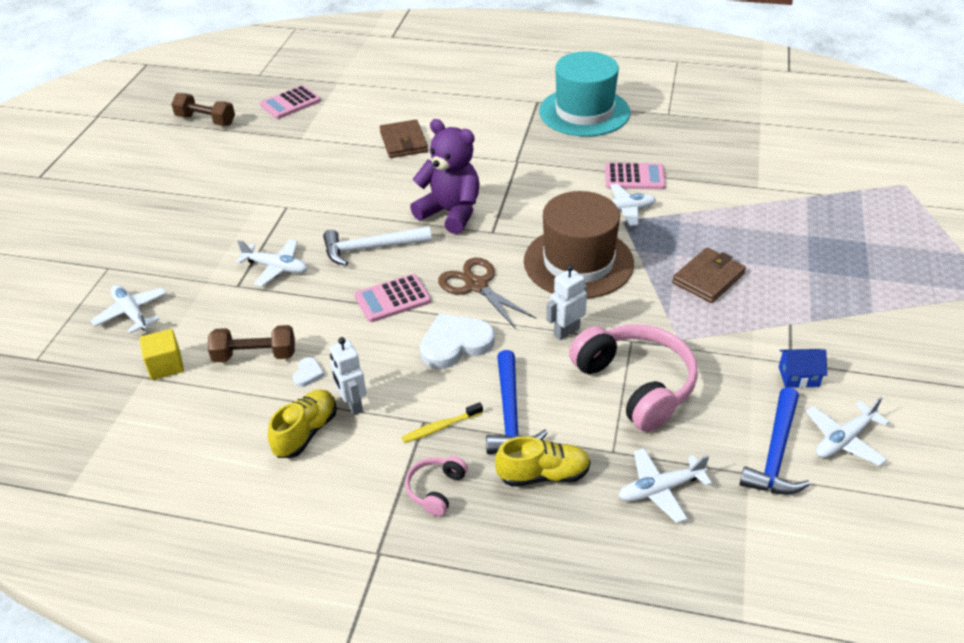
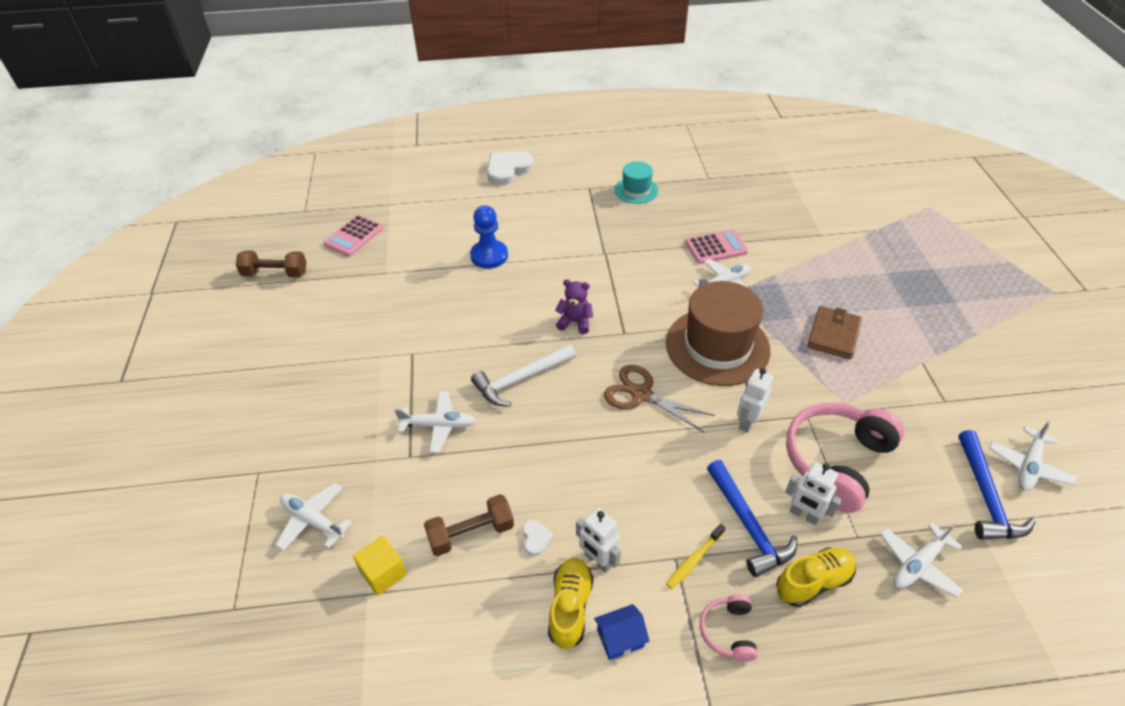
camera: 20 degrees left, 5 degrees up
(392, 299) = (572, 430): pink calculator -> none
(403, 142) = (489, 256): brown wallet -> blue pawn
(450, 213) = (575, 322): purple teddy bear -> purple teddy bear, size x0.54
(455, 344) = (657, 463): white heart -> white heart (508, 170)
(571, 420) = (804, 515): none -> white robot
(584, 112) = (636, 190): turquoise hat -> turquoise hat, size x0.52
(636, 385) = (836, 461): pink headphones -> pink headphones turned 90 degrees counterclockwise
(798, 376) = (959, 413): blue house -> blue house (620, 638)

